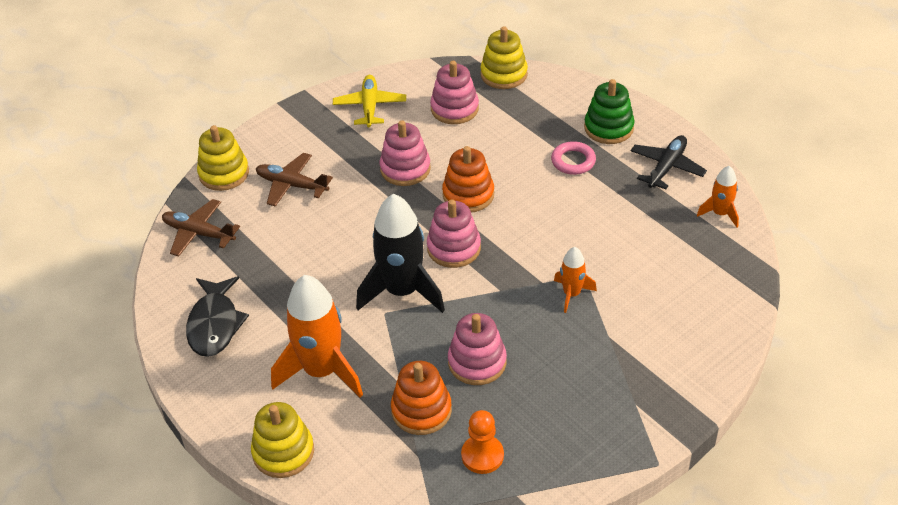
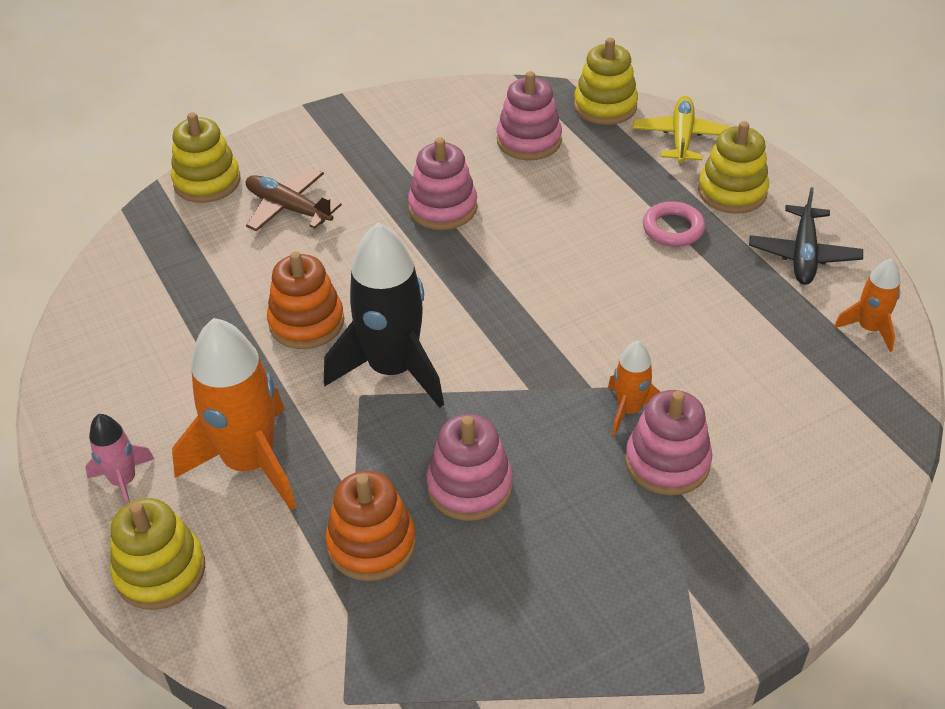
camera: 10 degrees right, 0 degrees up
(198, 233) = (149, 252): brown plane -> none
(214, 324) = (128, 375): black fish -> none
(237, 398) = (124, 481): none -> pink rocket
(370, 106) = (419, 124): yellow plane -> yellow plane (681, 138)
(454, 248) = (479, 321): pink stacking toy -> pink stacking toy (667, 462)
(468, 195) = (518, 253): orange stacking toy -> orange stacking toy (306, 322)
(482, 455) = (441, 628): orange pawn -> none
(608, 128) = (732, 192): green stacking toy -> yellow stacking toy
(667, 167) = (803, 254): black plane -> black plane turned 150 degrees clockwise

